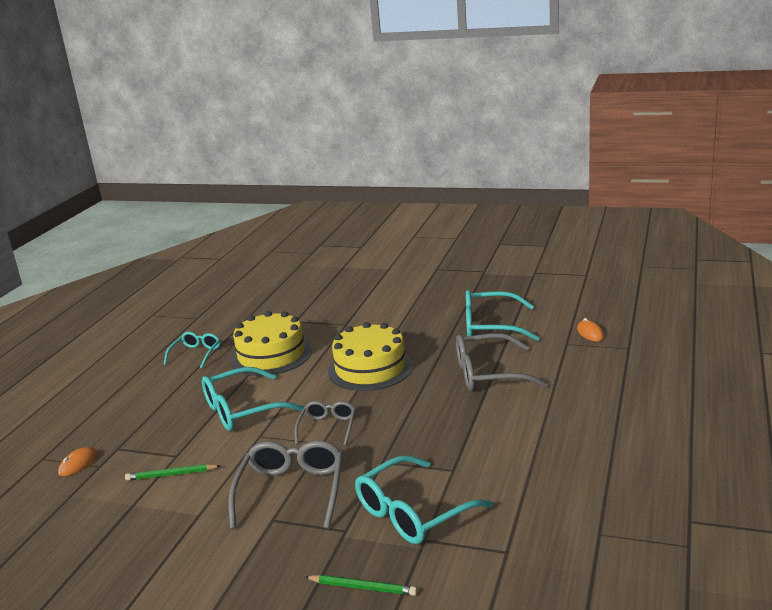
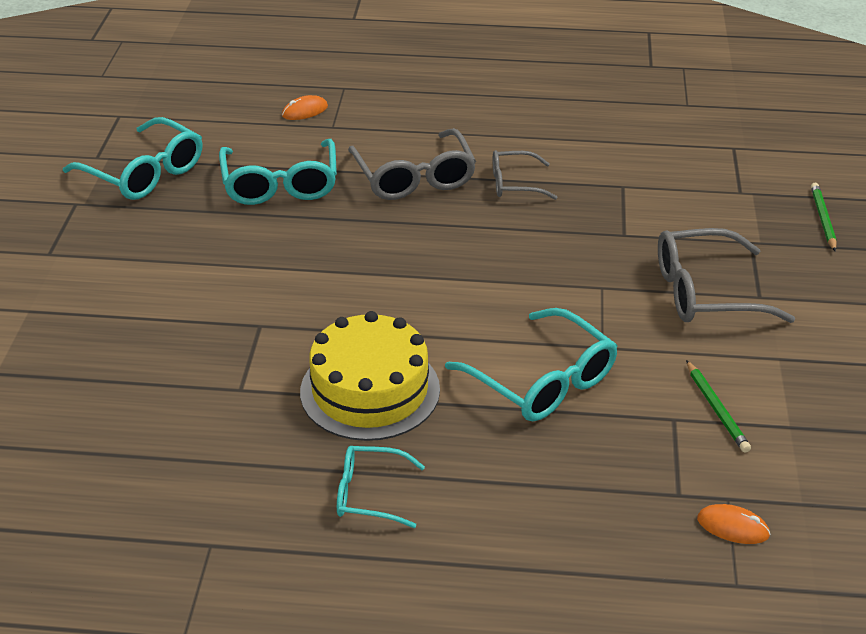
camera: 105 degrees left, 15 degrees up
(327, 427) = (567, 289): grey glasses -> grey glasses (514, 183)
(370, 368) = (407, 276): yellow cake -> none
(413, 513) = (704, 203): turquoise glasses -> turquoise glasses (144, 173)

